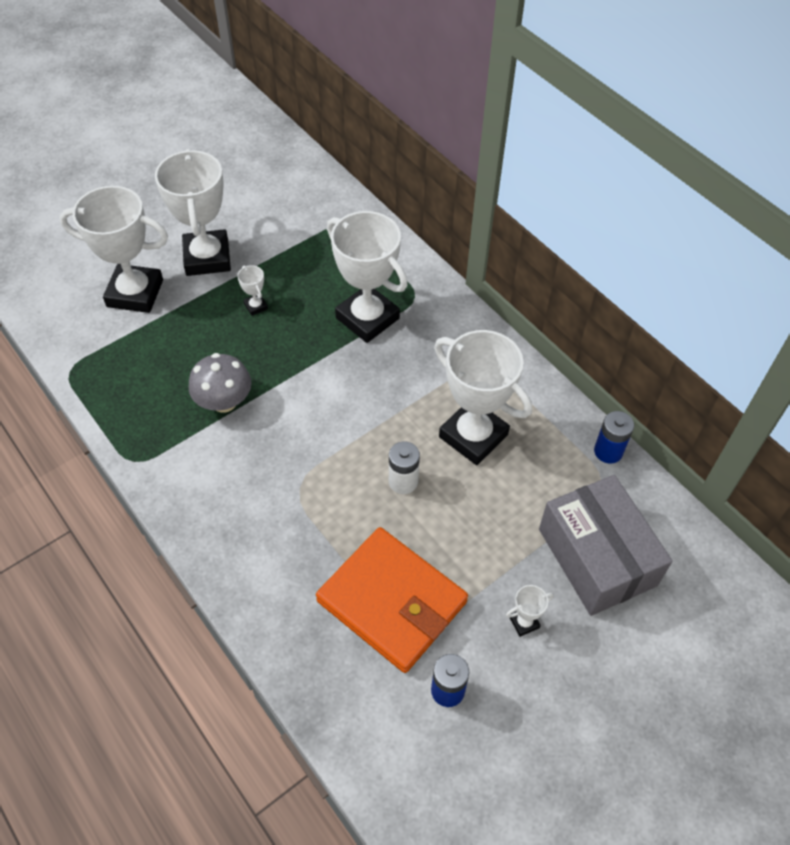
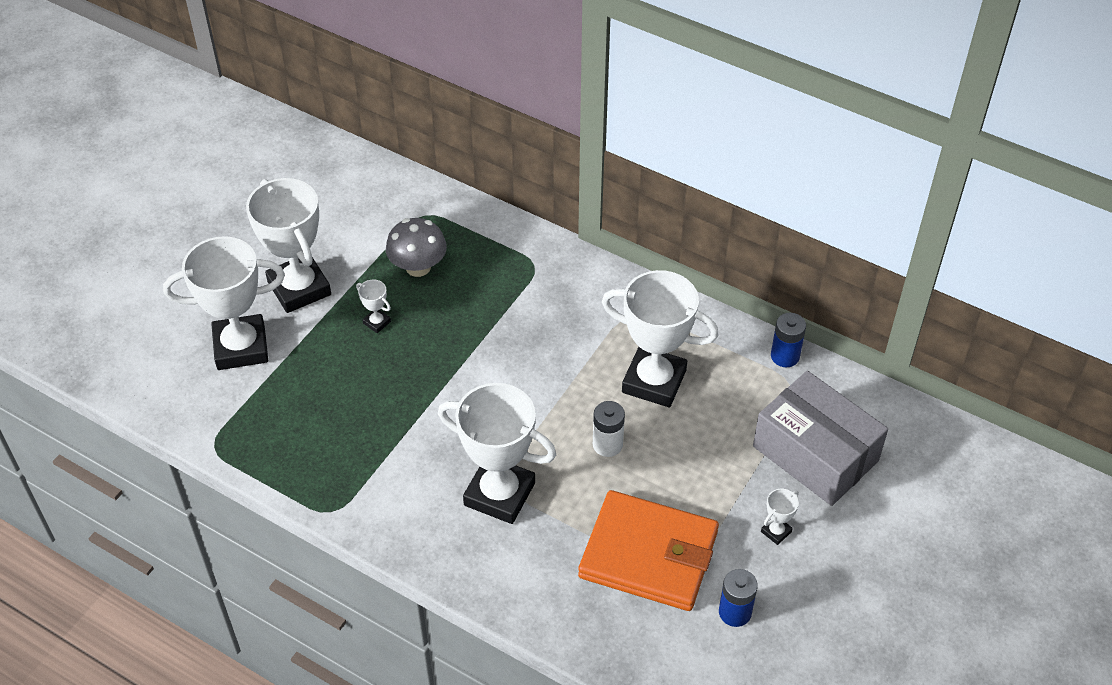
camera: 20 degrees left, 5 degrees down
(224, 401) = (393, 426): grey mushroom -> grey mushroom (418, 267)
(367, 318) = (497, 300): white trophy -> white trophy (499, 494)

